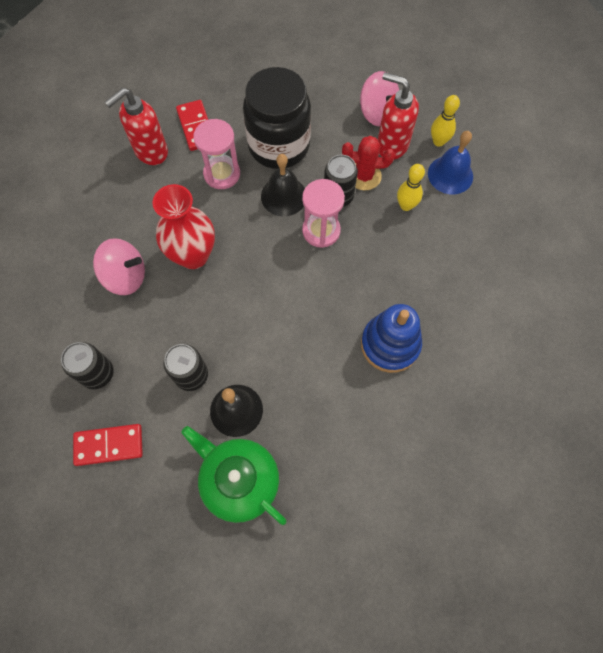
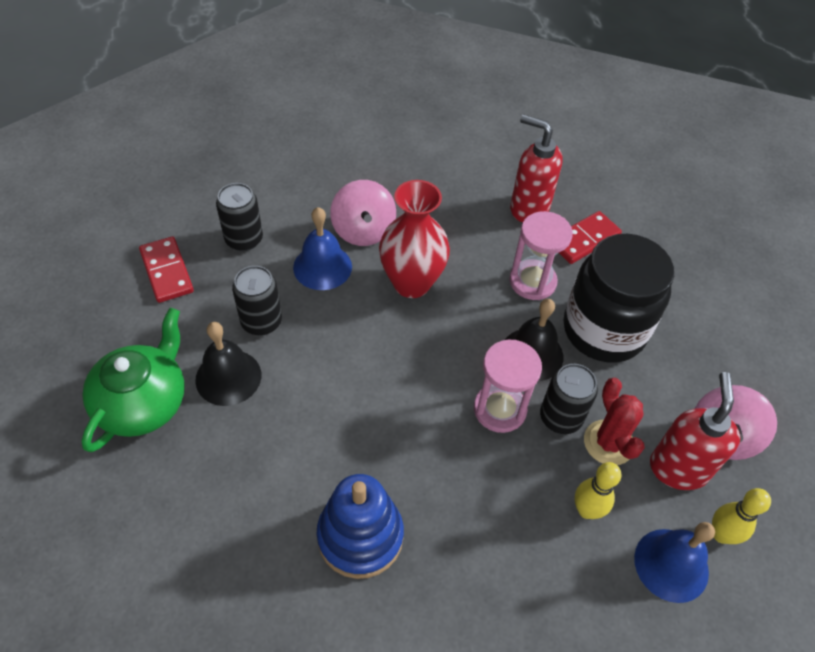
camera: 70 degrees right, 15 degrees down
(152, 317) = (322, 267): none -> blue bell

